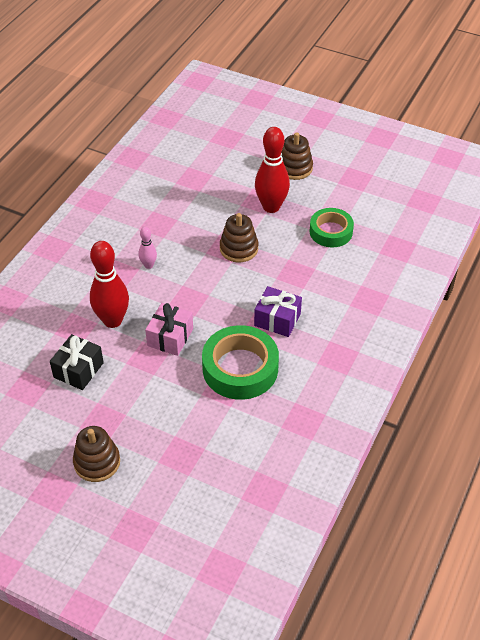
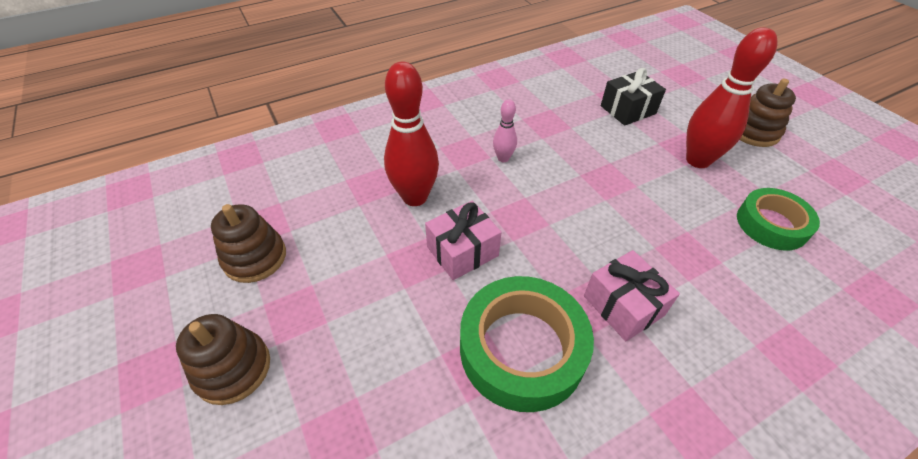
camera: 35 degrees right, 0 degrees up
(78, 370) = (329, 233): black gift -> black gift (628, 110)
(239, 249) = (625, 188): brown stacking toy -> brown stacking toy (255, 258)
(277, 319) = (623, 305): purple gift -> pink gift

